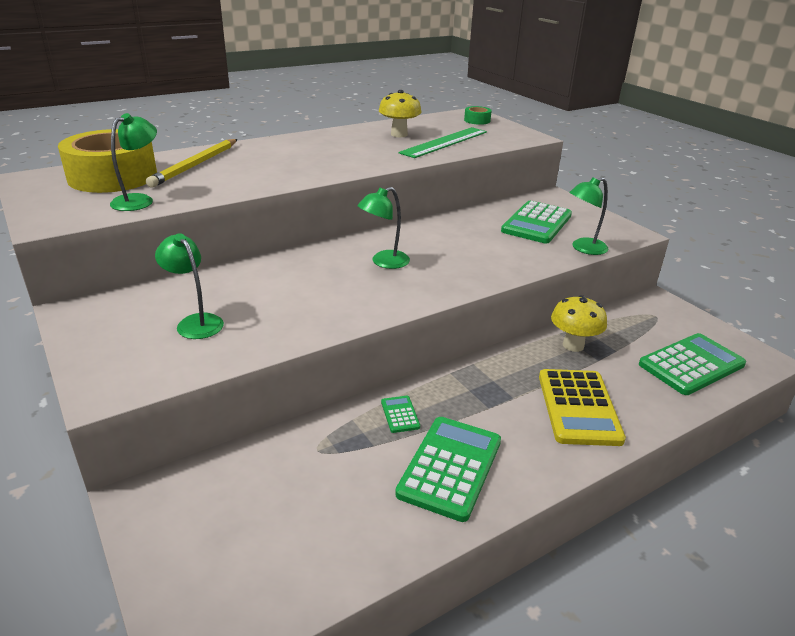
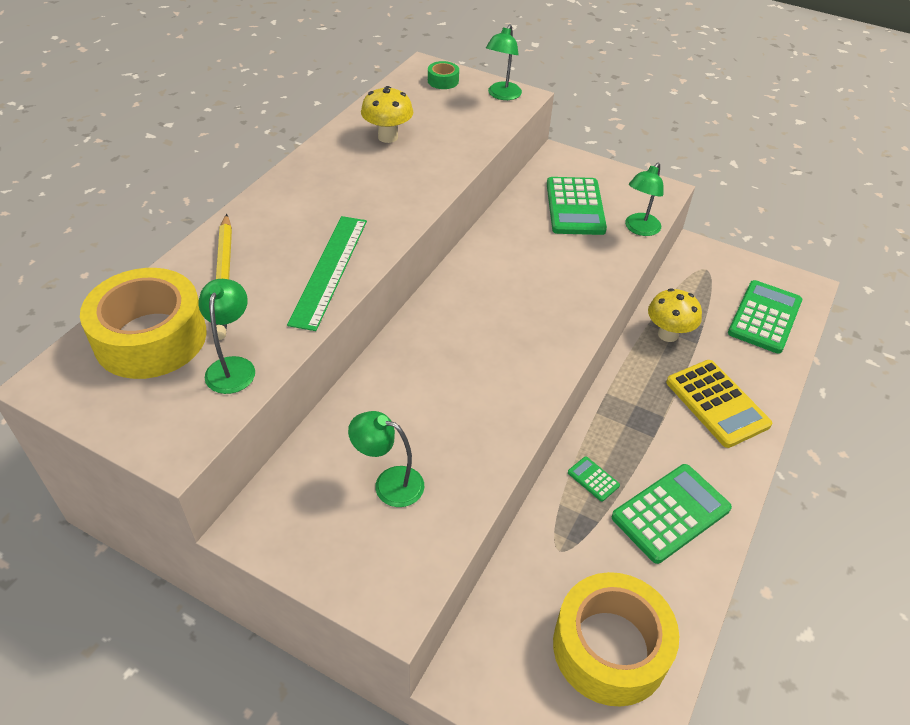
camera: 30 degrees left, 15 degrees up
(285, 541) = (610, 647): none -> yellow tape
(384, 262) = (486, 322): green lamp -> green lamp (502, 95)
(444, 142) = (446, 136): green ruler -> green ruler (329, 270)
(450, 467) = (670, 513): green calculator -> green calculator turned 60 degrees clockwise

